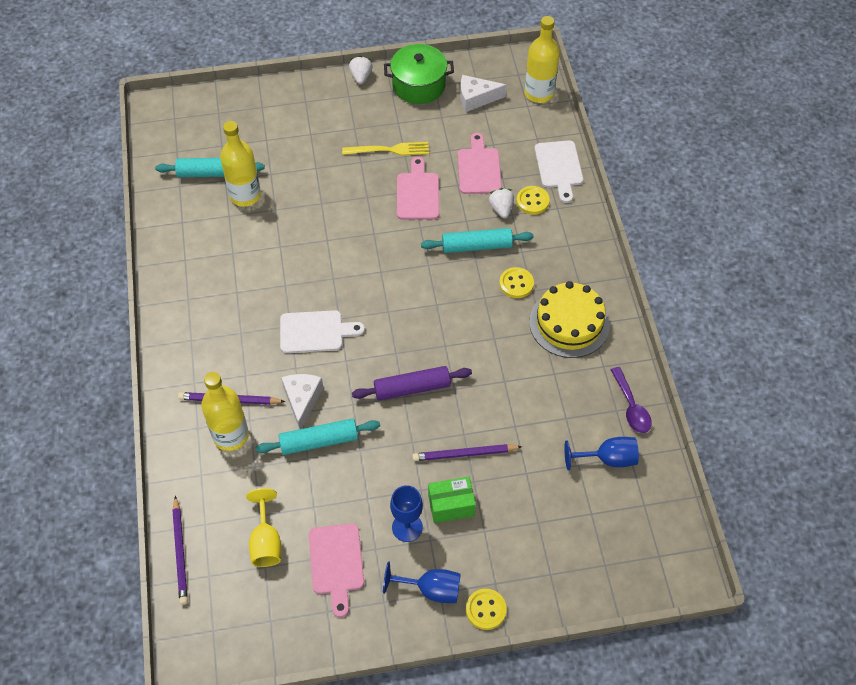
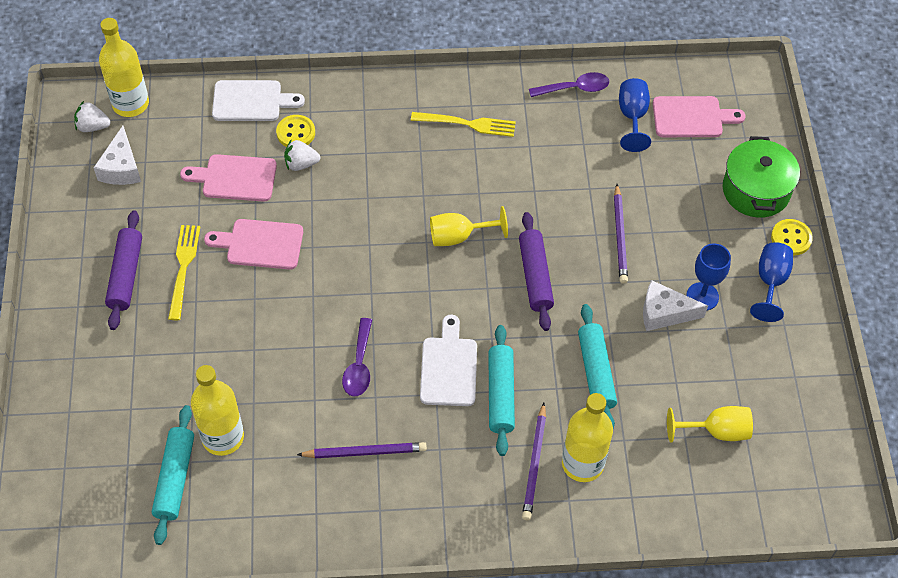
camera: 85 degrees left, 0 degrees up
(180, 552) = (728, 520): purple pencil -> purple pencil (364, 452)
(302, 400) = (541, 386): white cheese -> white cheese (664, 313)
(312, 271) = (359, 365): none -> purple spoon
(336, 563) = (742, 364): pink cutting board -> pink cutting board (691, 117)
(361, 77) = (47, 289): white strawberry -> white strawberry (93, 126)
(378, 118) = (126, 275): none -> purple rolling pin
(419, 85) = (81, 226): green pot -> green pot (756, 190)
(445, 327) = (459, 236): none -> yellow goblet
(451, 505) = (679, 255): green box -> none
(476, 246) = (350, 194): turquoise rolling pin -> turquoise rolling pin (500, 394)
(516, 284) = (409, 163): yellow button -> none
(569, 323) = (468, 124): yellow cake -> yellow fork

